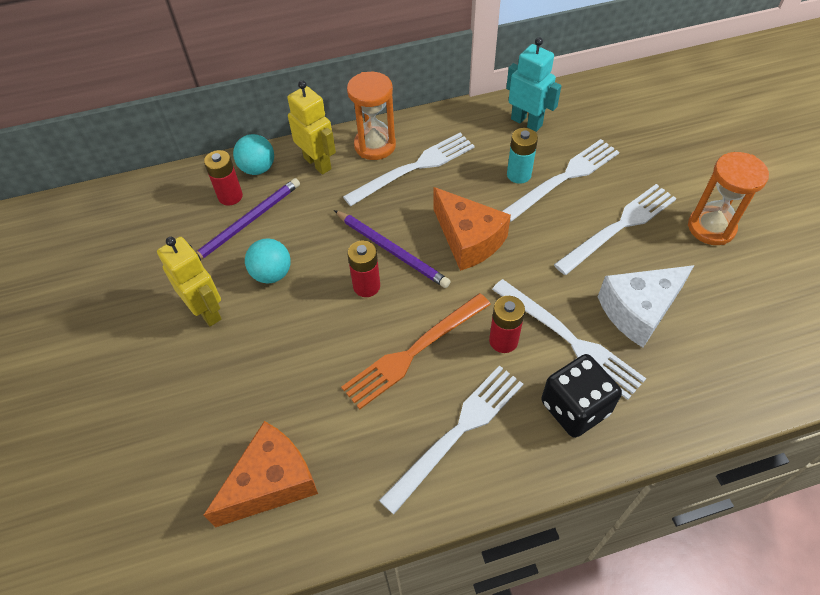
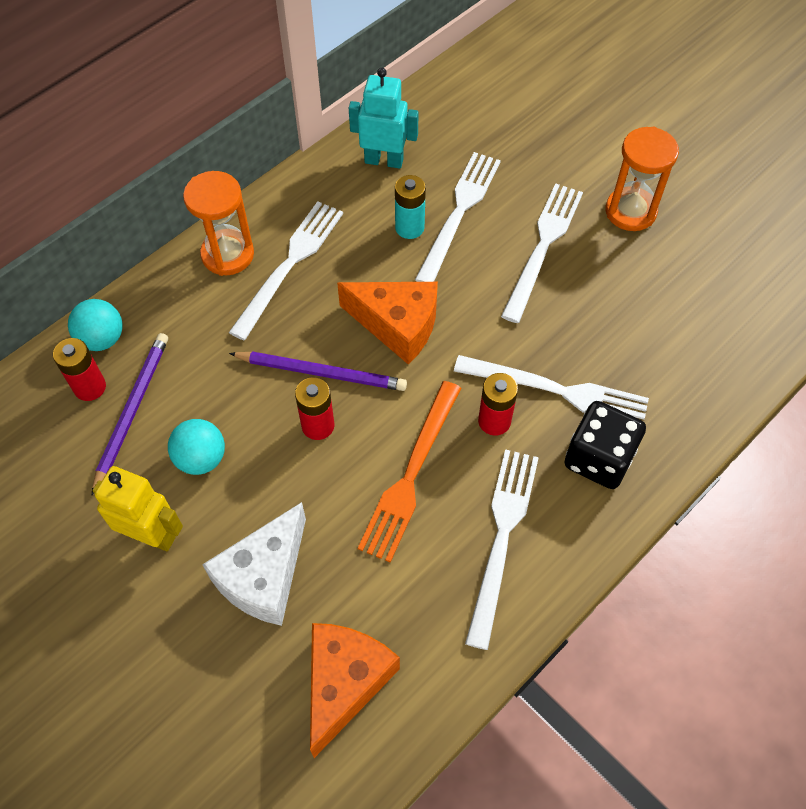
camera: 30 degrees left, 5 degrees up
(318, 163) = (172, 303): yellow robot -> none
(638, 311) = (607, 330): white cheese -> white cheese (264, 577)

